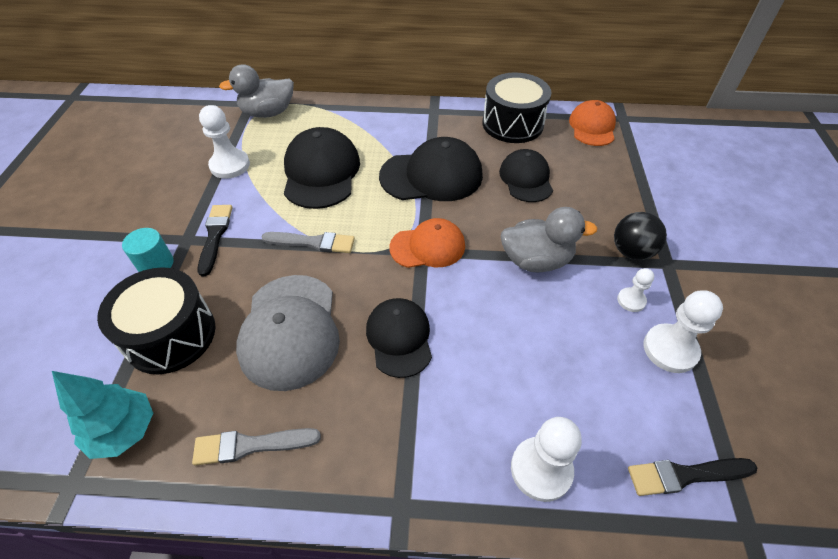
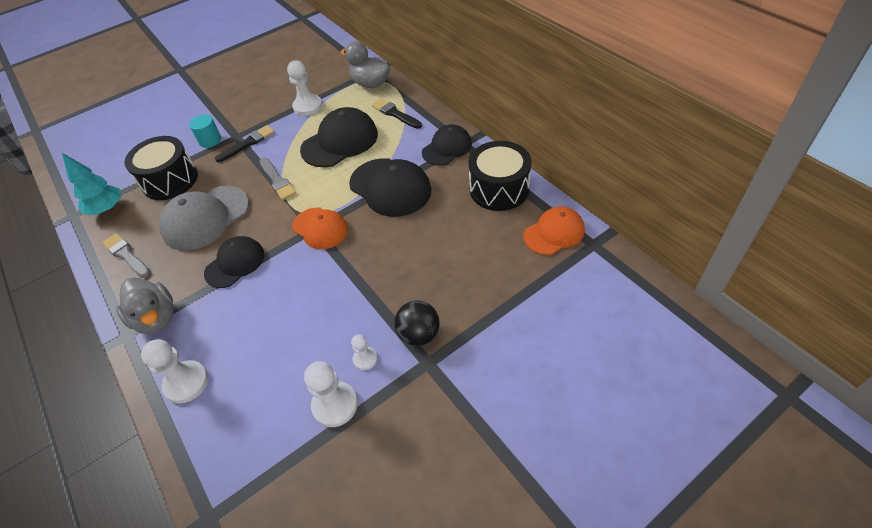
camera: 55 degrees right, 0 degrees up
(526, 179) = (440, 233): black cap -> black cap (447, 148)
(536, 260) = (357, 286): grey duck -> grey duck (156, 318)
(685, 475) = (229, 462): black brush -> black brush (395, 114)

